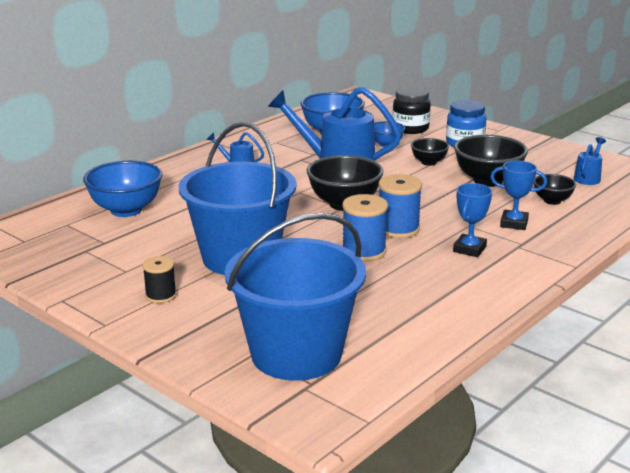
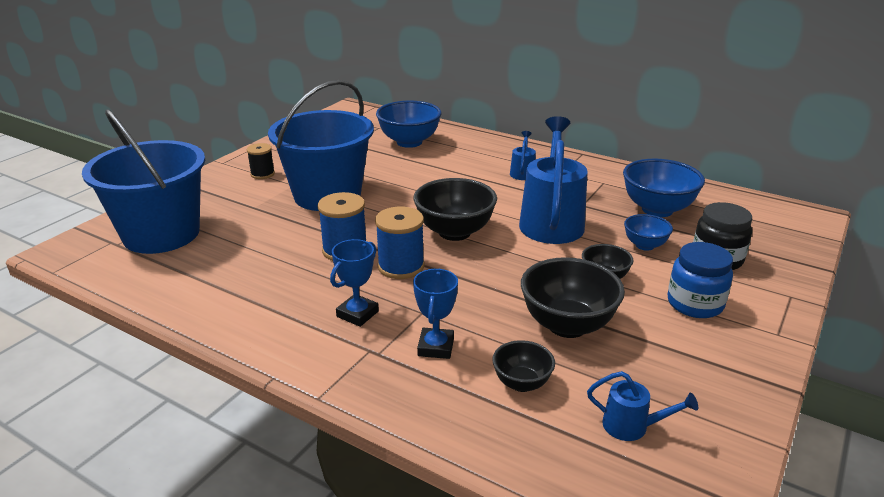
camera: 80 degrees right, 5 degrees up
(469, 249) = (357, 314): blue trophy -> blue trophy turned 75 degrees counterclockwise

